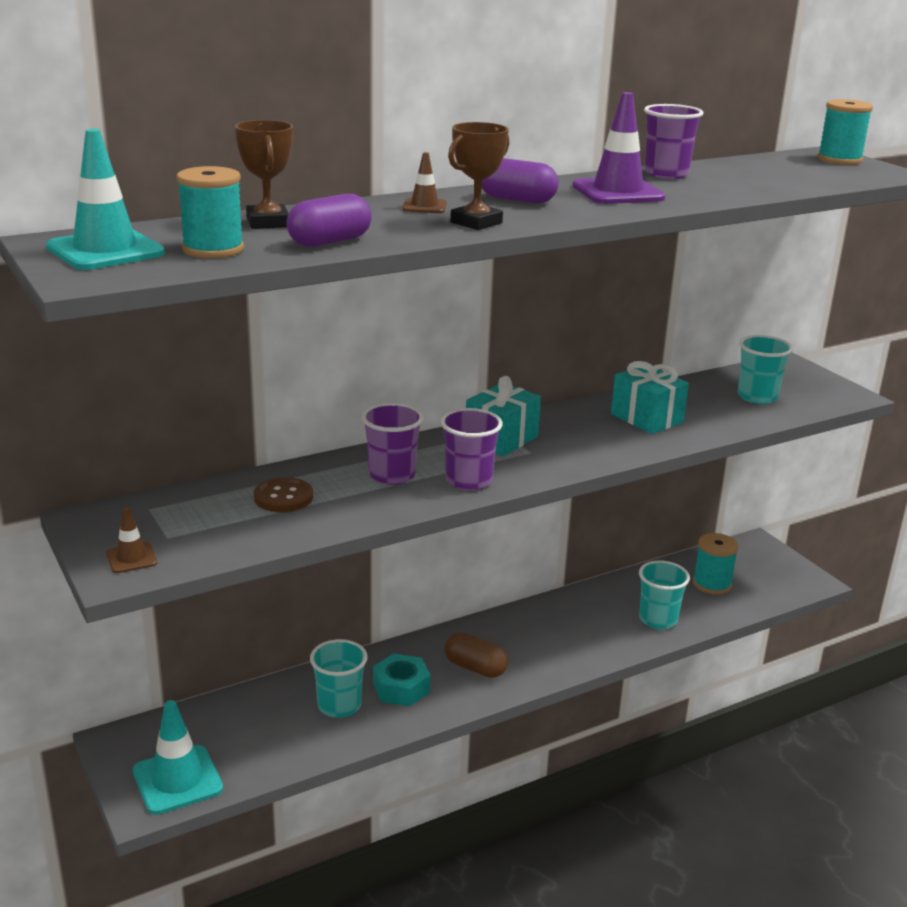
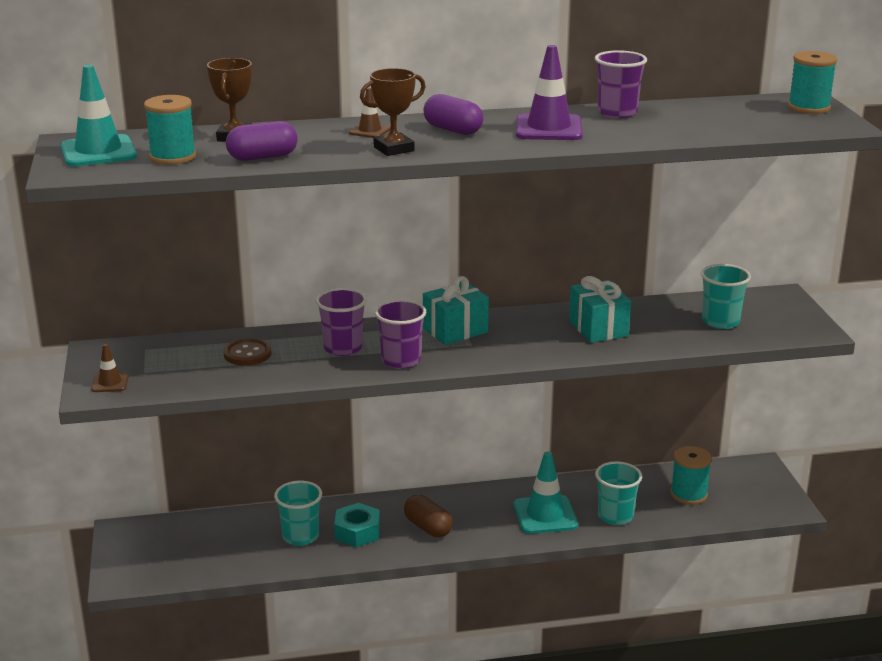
camera: 20 degrees right, 0 degrees up
(177, 780) = (151, 567): turquoise traffic cone -> turquoise traffic cone (545, 515)

